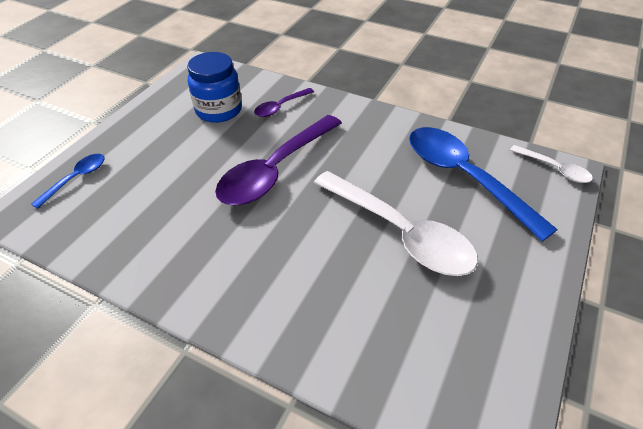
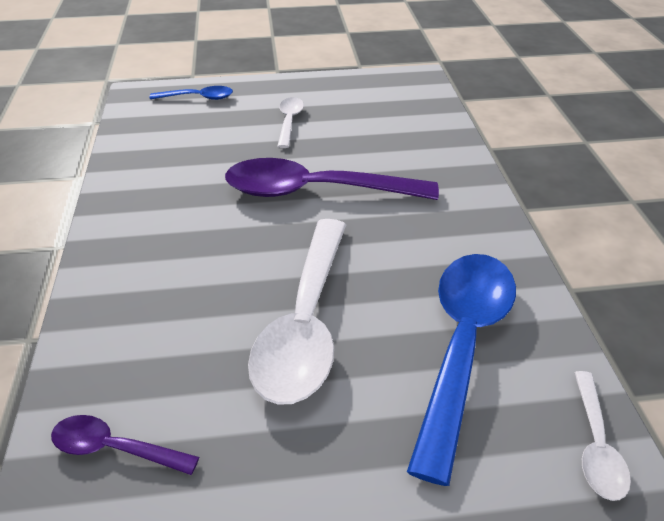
camera: 55 degrees right, 5 degrees down
(178, 145) = (289, 122): none -> white spoon
(219, 110) = (364, 118): blue jar -> none
(280, 107) = (417, 150): purple spoon -> purple spoon (115, 448)

